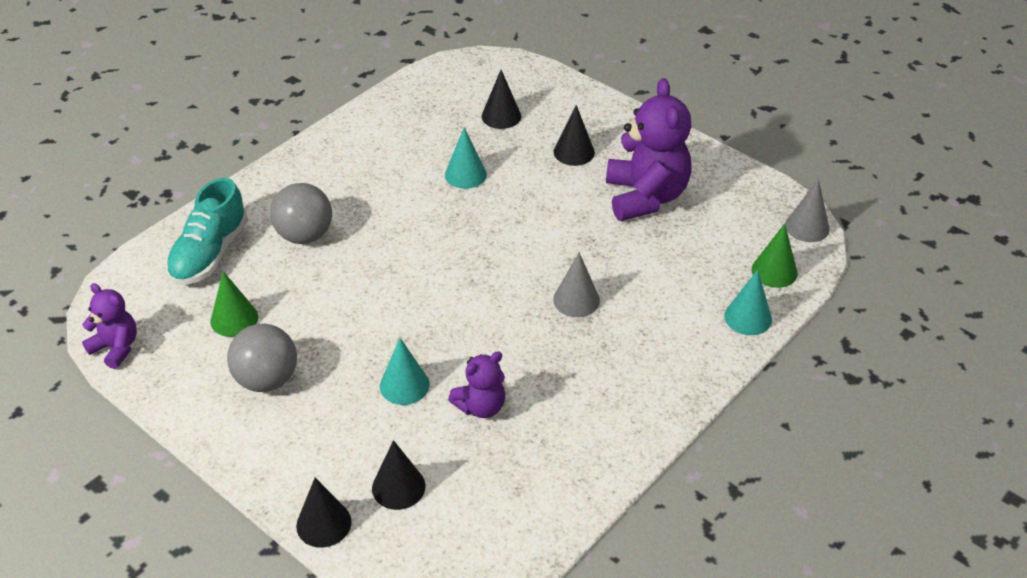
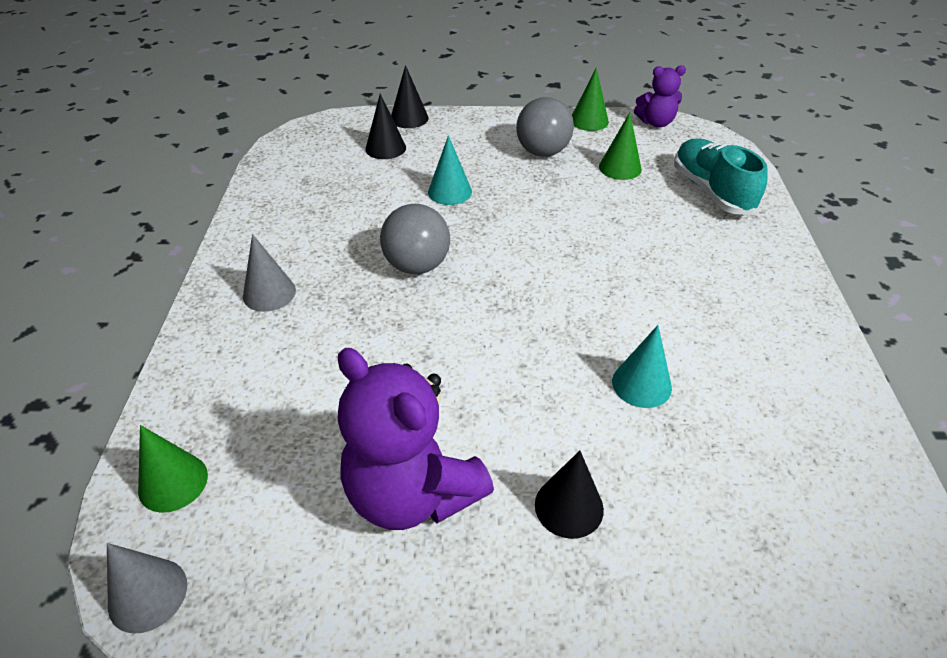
camera: 140 degrees right, 0 degrees up
(165, 392) = (589, 121): none -> green cone
(305, 235) = (675, 240): grey ball -> grey ball (417, 265)
(481, 406) = (379, 206): purple teddy bear -> none
(501, 116) = (723, 503): black cone -> none
(576, 300) = (380, 319): grey cone -> grey cone (269, 293)
(748, 317) = (183, 400): turquoise cone -> none

